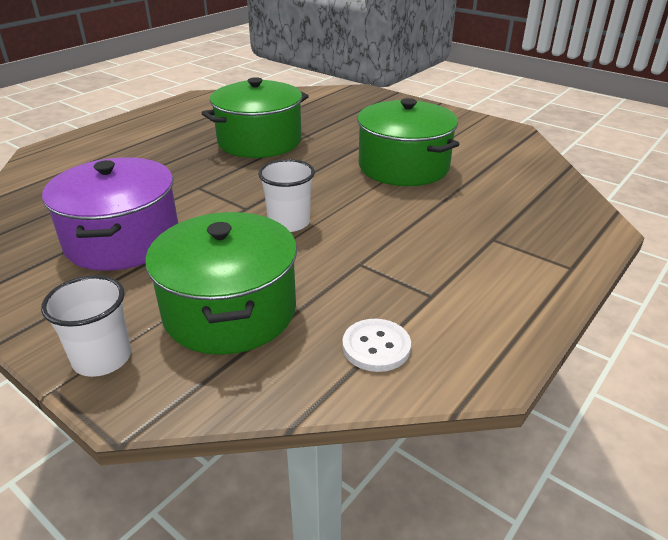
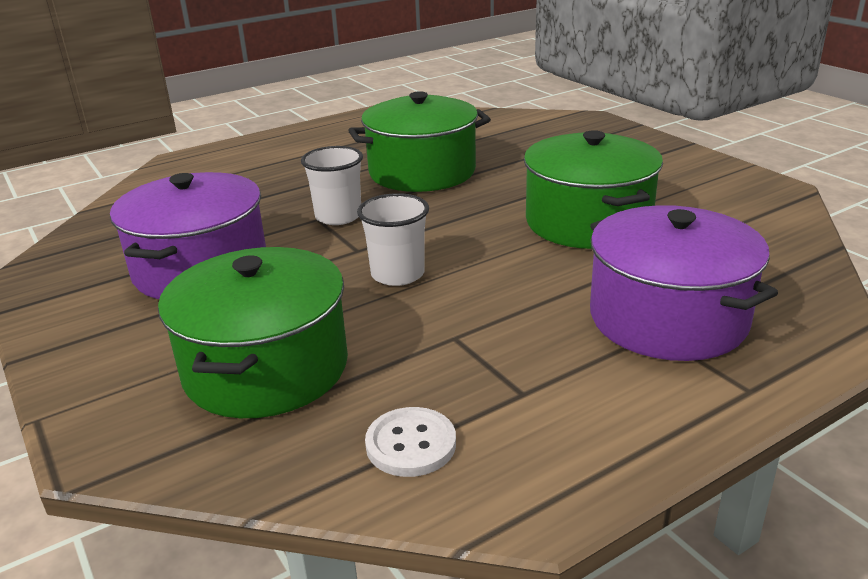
camera: 20 degrees right, 5 degrees down
(102, 358) = (102, 396): white cup -> white cup (338, 216)
(495, 228) = (667, 318): none -> purple pot

